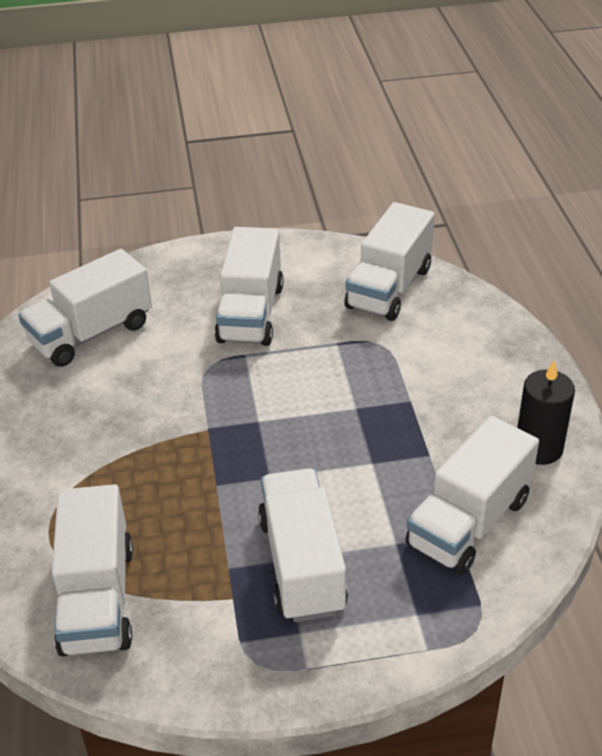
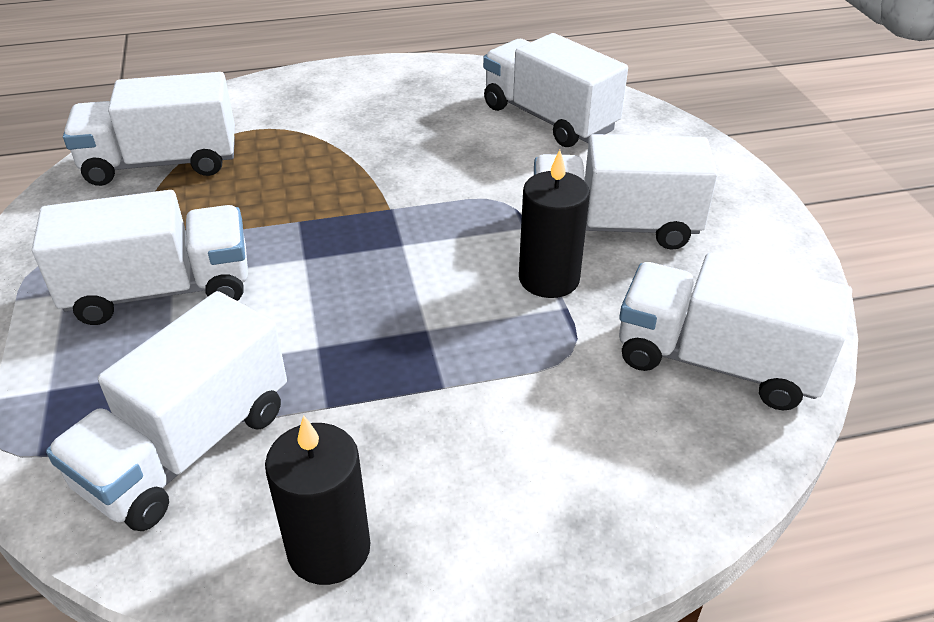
camera: 85 degrees right, 0 degrees up
(306, 348) = (549, 279): none -> black candle
(469, 522) = (187, 448): white truck -> white truck turned 90 degrees counterclockwise

